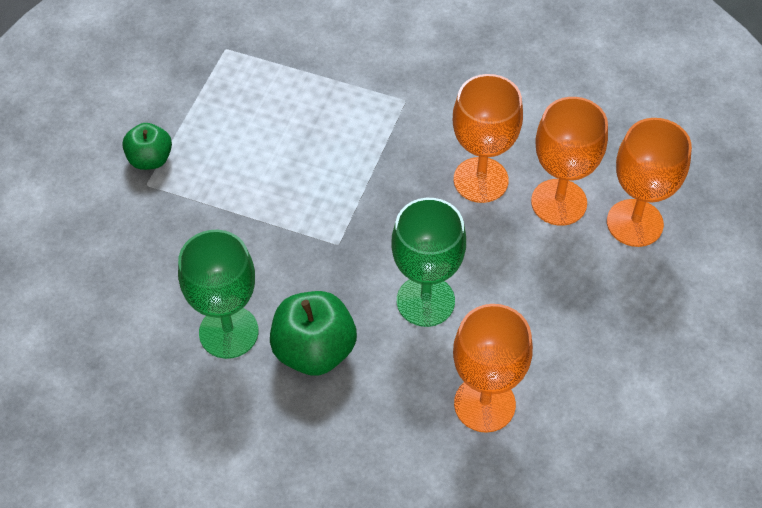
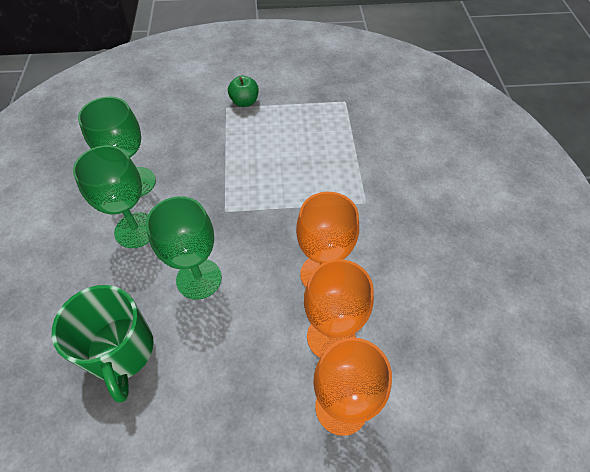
camera: 65 degrees right, 0 degrees up
(314, 350) = (136, 230): green apple -> green goblet
(484, 404) = (121, 351): orange goblet -> green mug

